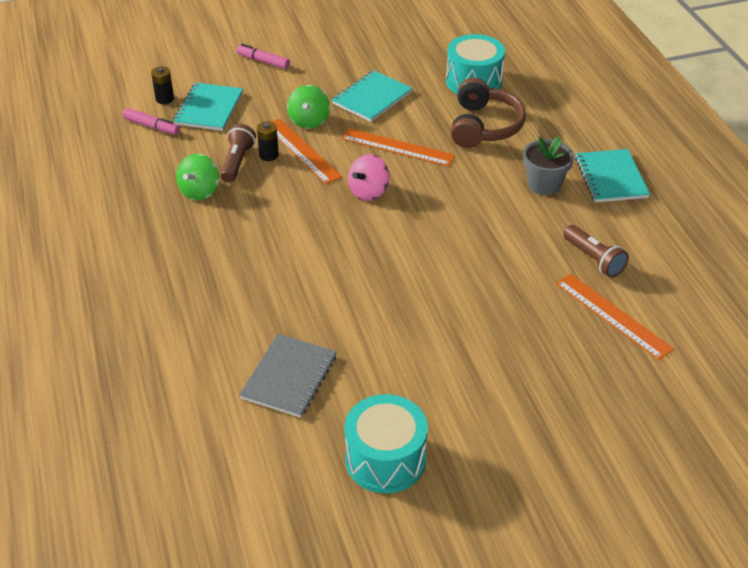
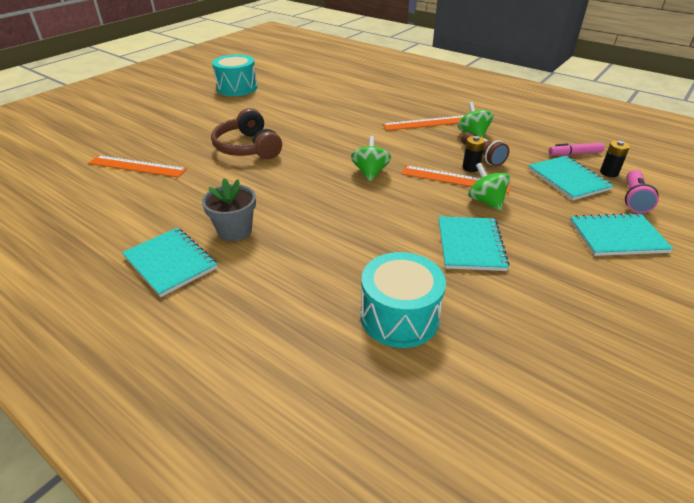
camera: 145 degrees right, 5 degrees down
(195, 74) = (634, 199): none -> pink flashlight
(263, 61) = (617, 237): pink marker -> turquoise notebook
(289, 377) = (309, 93): grey notebook -> none
(368, 192) = (370, 172): pink spinning top -> green spinning top
(397, 147) = (389, 210): orange ruler -> orange ruler (426, 123)
(483, 126) = (335, 263): brown headphones -> brown headphones (248, 147)
(593, 259) = (163, 192): brown flashlight -> none

